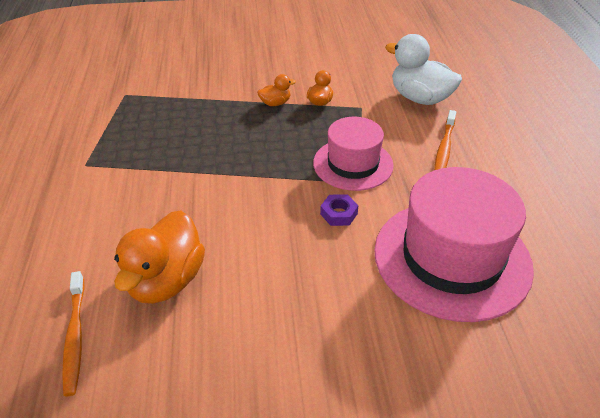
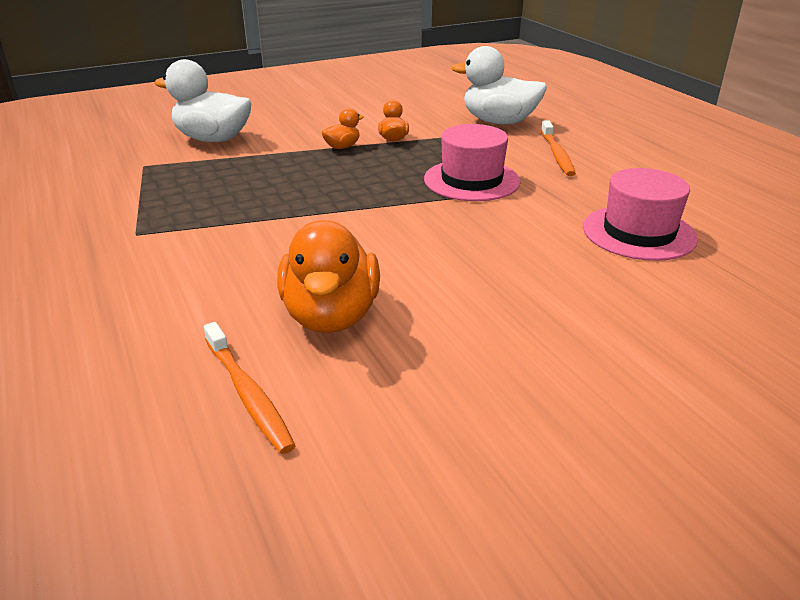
camera: 20 degrees left, 10 degrees down
(186, 75) = (213, 139): none -> white duck
(339, 214) = (490, 221): purple nut -> none
(452, 258) = (639, 233): pink hat -> pink hat, size x0.61

